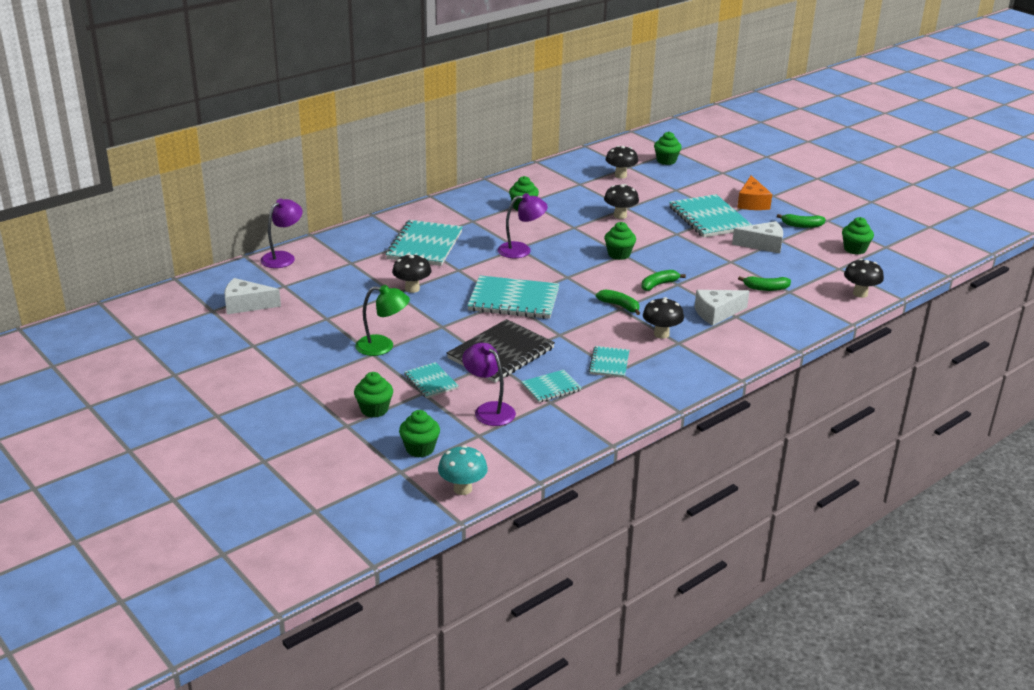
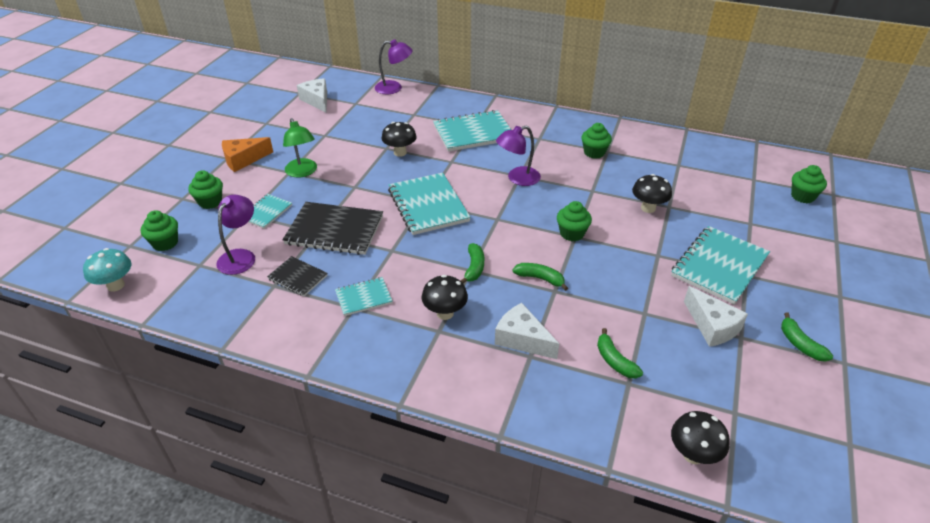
camera: 60 degrees right, 10 degrees up
(521, 250) = (517, 178): purple lamp -> purple lamp turned 105 degrees clockwise
(551, 387) = (297, 277): turquoise notebook -> black notebook
(620, 175) = (728, 181): black mushroom -> none
(752, 203) = (798, 285): orange cheese -> orange cheese (243, 160)
(854, 249) = (802, 413): green cupcake -> none

